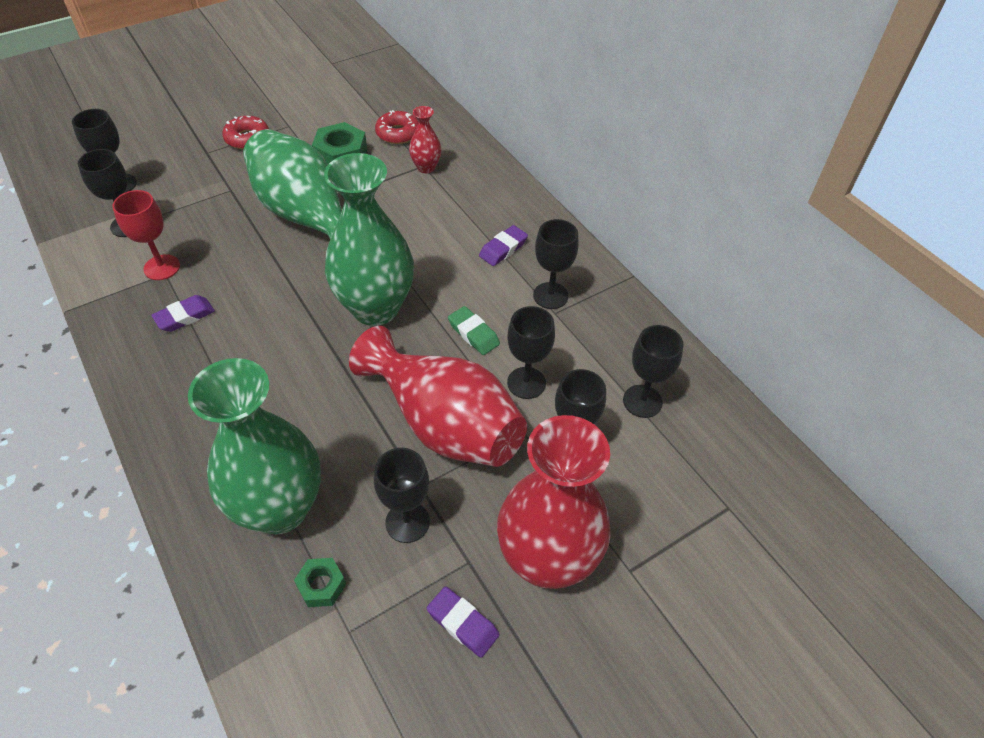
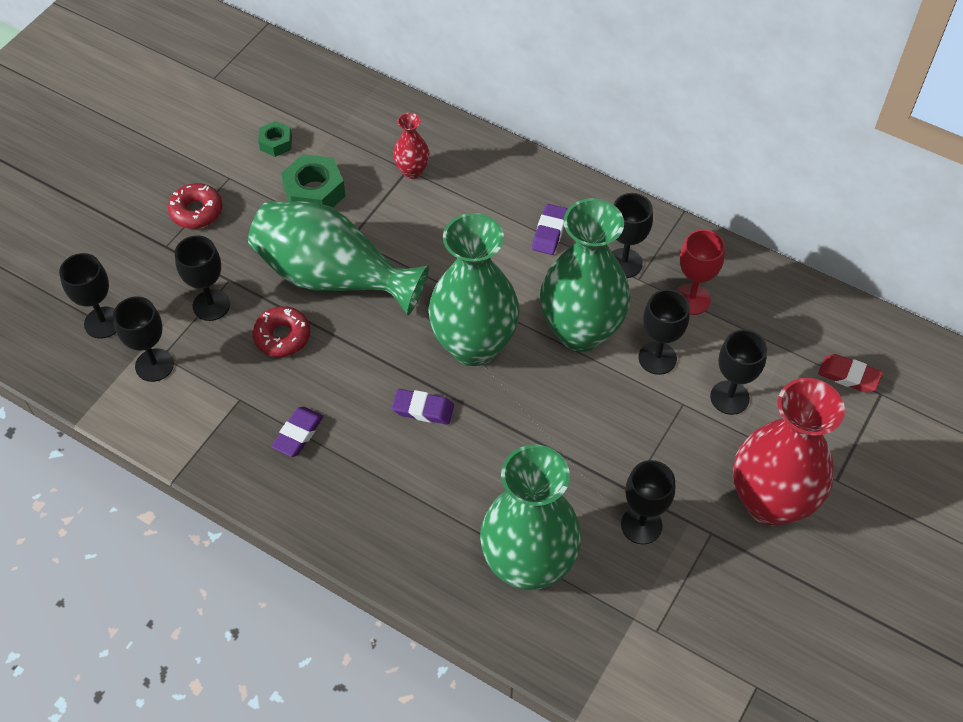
camera: 25 degrees left, 5 degrees up
(162, 267) = (231, 394): red goblet -> red goblet (691, 299)
(321, 585) = (609, 608): green nut -> green nut (276, 143)
(398, 133) = (353, 141): red donut -> red donut (282, 336)
(444, 423) = (612, 427): red vase -> none
(463, 623) = (738, 582): purple eraser -> purple eraser (423, 409)
(473, 334) = (581, 331): green eraser -> green vase
(642, 401) = (763, 331): black goblet -> black goblet (211, 305)
(704, 476) = (848, 376): none -> red eraser

